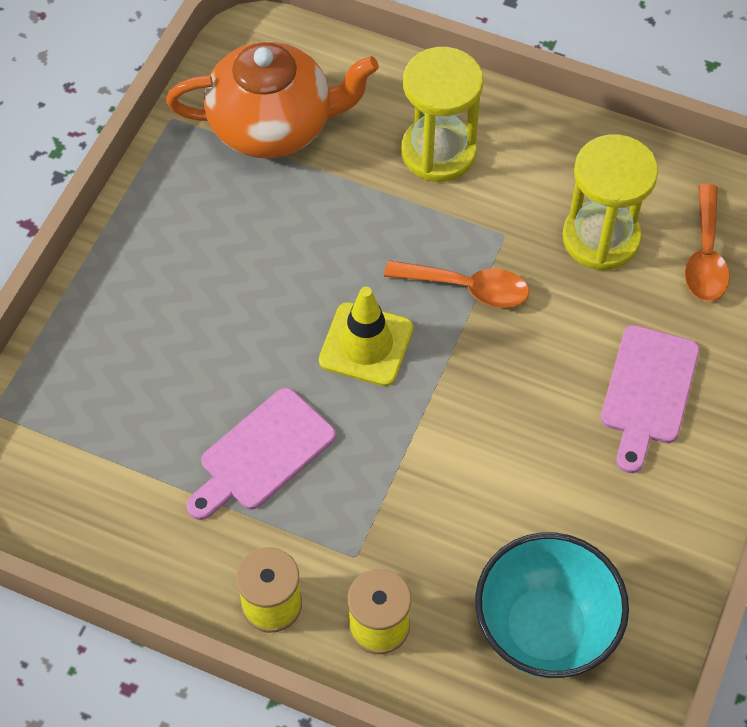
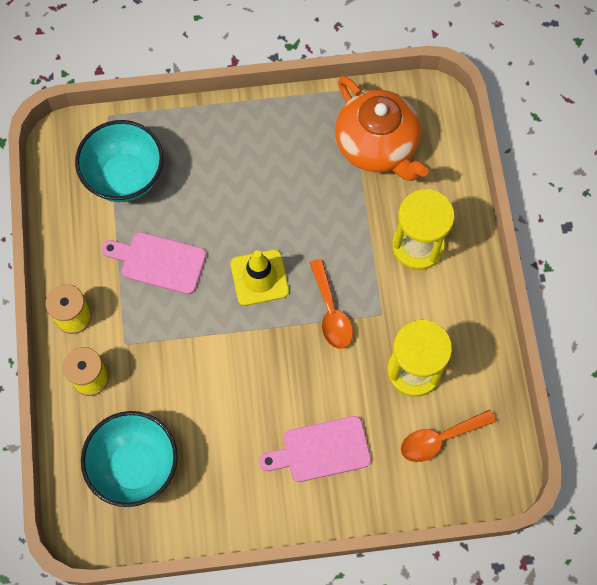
camera: 60 degrees right, 10 degrees up
(104, 435) = (125, 177): none -> turquoise bowl

